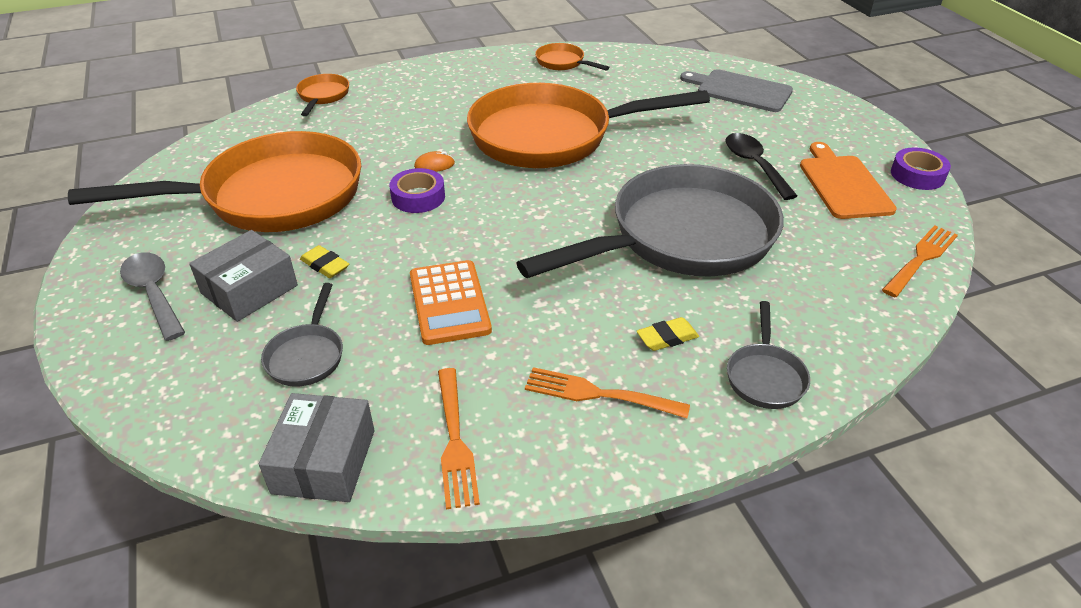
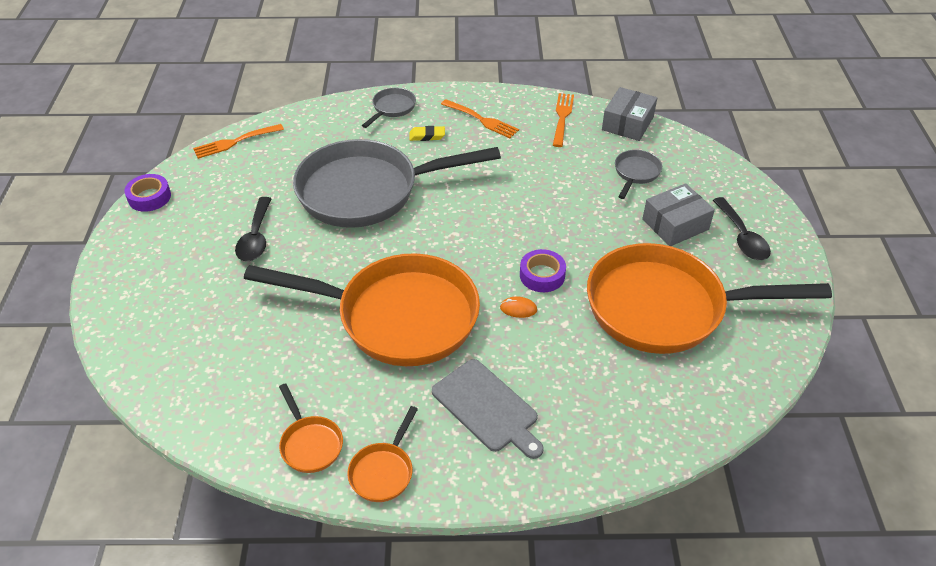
camera: 160 degrees left, 5 degrees up
(154, 293) = (741, 237): grey spoon -> black spoon
(323, 96) = (615, 456): orange pan -> orange pan (383, 471)
(325, 265) = (622, 230): yellow eraser -> none
(449, 303) = (544, 184): orange calculator -> none
(740, 90) = (169, 332): grey cutting board -> grey cutting board (487, 408)
(843, 184) = (212, 203): orange cutting board -> none

